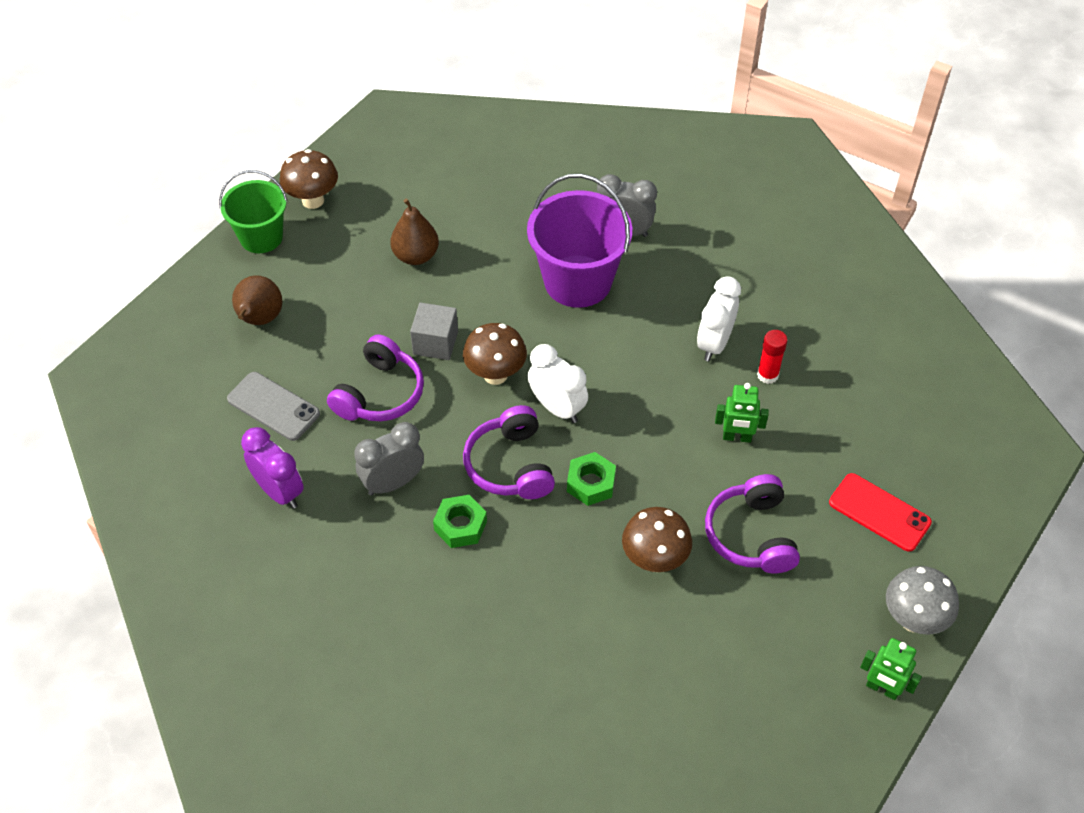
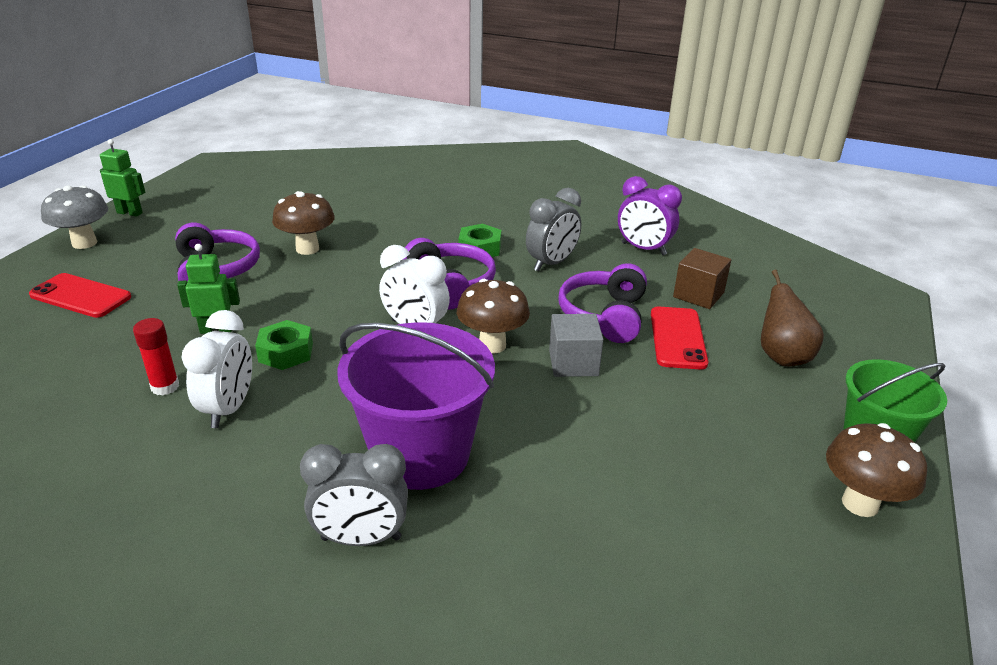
camera: 165 degrees right, 20 degrees down
(273, 406) = (698, 295): grey phone -> brown cube
(332, 355) = (677, 338): none -> red phone
(416, 256) = (657, 451): brown pear -> none
(591, 483) = (370, 283): green nut -> green nut (286, 352)

